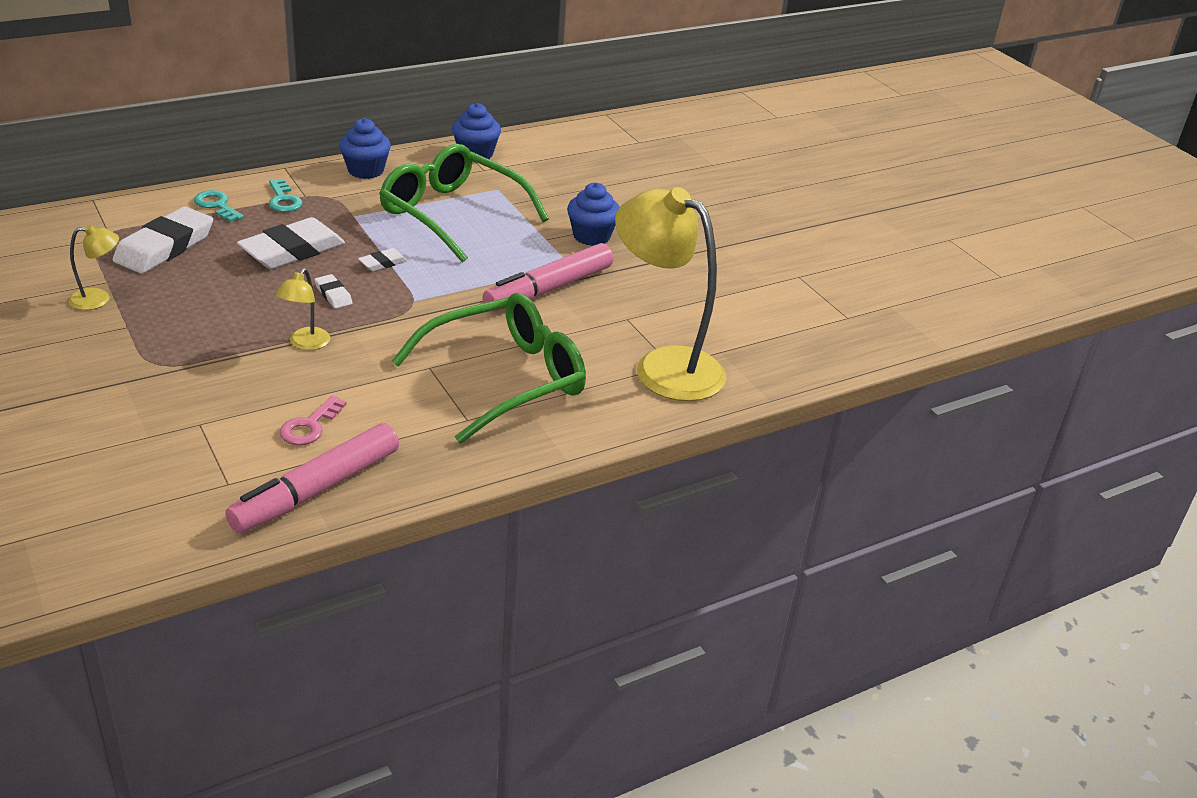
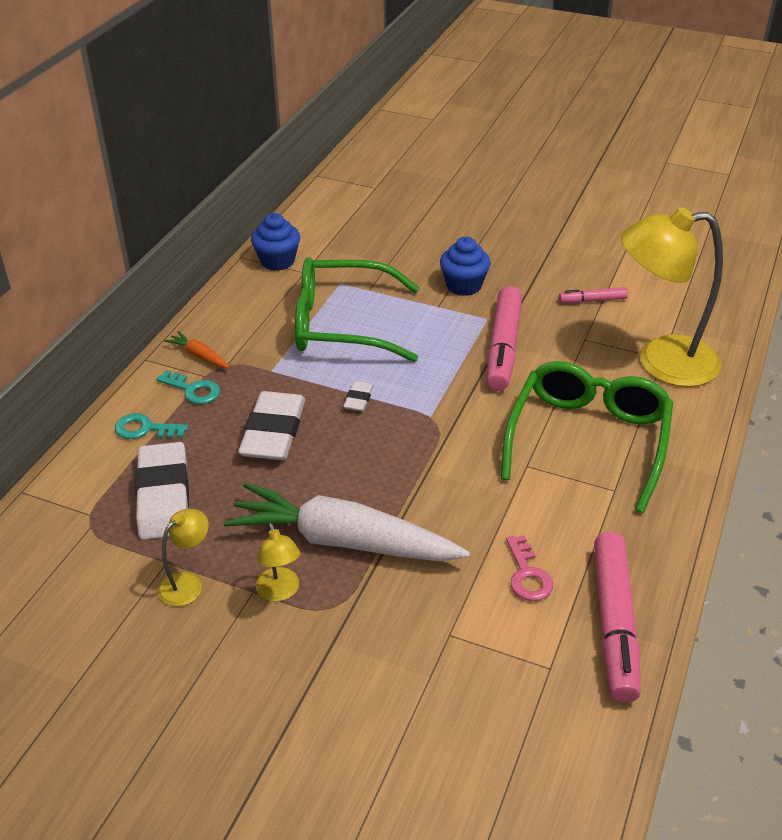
camera: 35 degrees left, 5 degrees up
(226, 334) = (343, 541): none -> white carrot
(305, 344) = (414, 507): yellow lamp -> yellow lamp (280, 592)
(321, 183) = (199, 356): none -> orange carrot
(333, 294) = (366, 450): white eraser -> none
(366, 170) = (216, 324): blue cupcake -> none
(683, 298) = (592, 300): none -> pink marker

